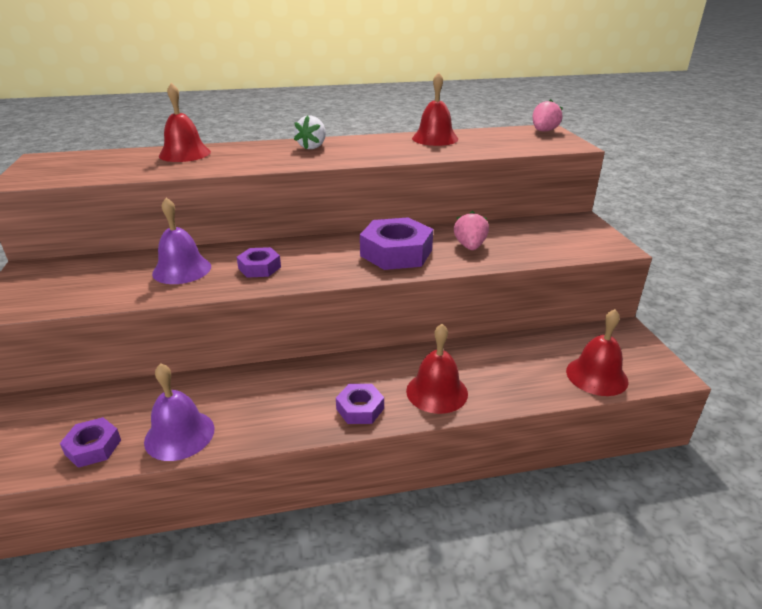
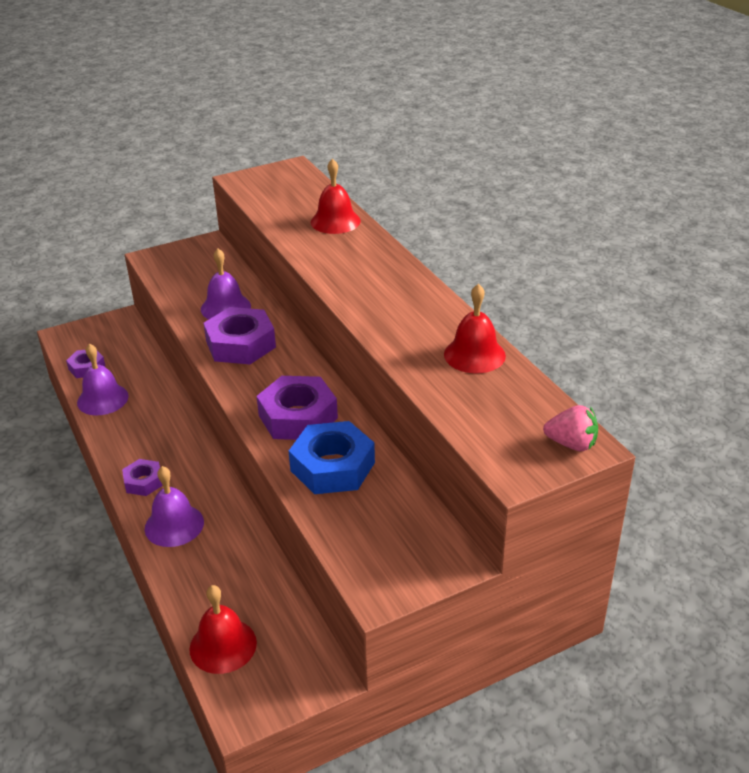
camera: 75 degrees right, 5 degrees up
(259, 268) = (240, 344): purple nut -> purple nut, size x1.82
(312, 147) = (393, 281): white strawberry -> none
(437, 392) = (174, 525): red bell -> purple bell
(470, 246) = (332, 466): pink strawberry -> blue nut

